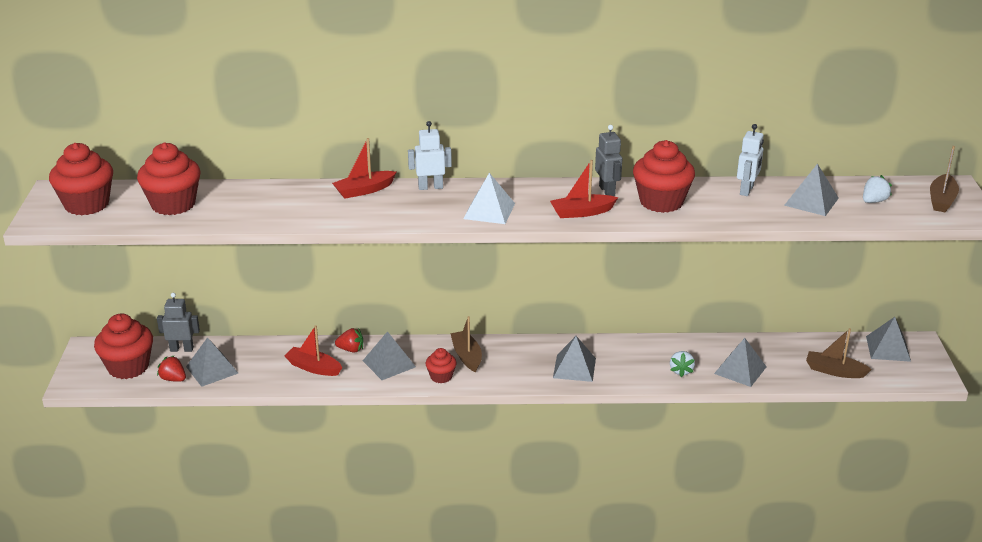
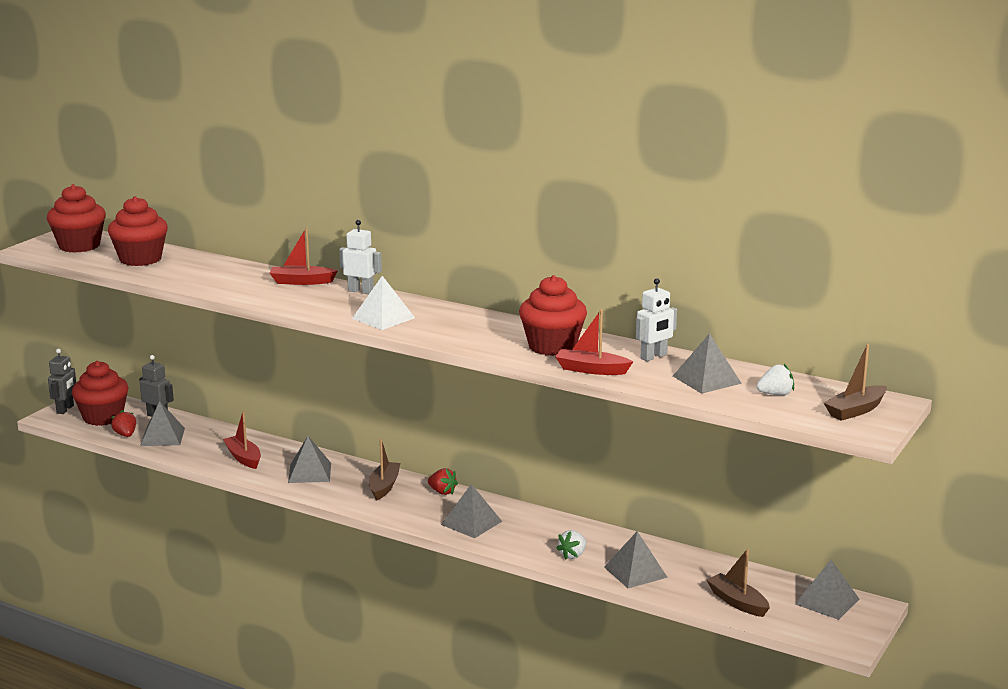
camera: 30 degrees right, 10 degrees down
(351, 349) = (291, 454): red strawberry -> red strawberry (442, 492)
(441, 376) = (342, 495): red cupcake -> none
(582, 212) = (464, 337): red boat -> red boat (591, 370)
(607, 191) = (514, 328): grey robot -> grey robot (65, 409)

